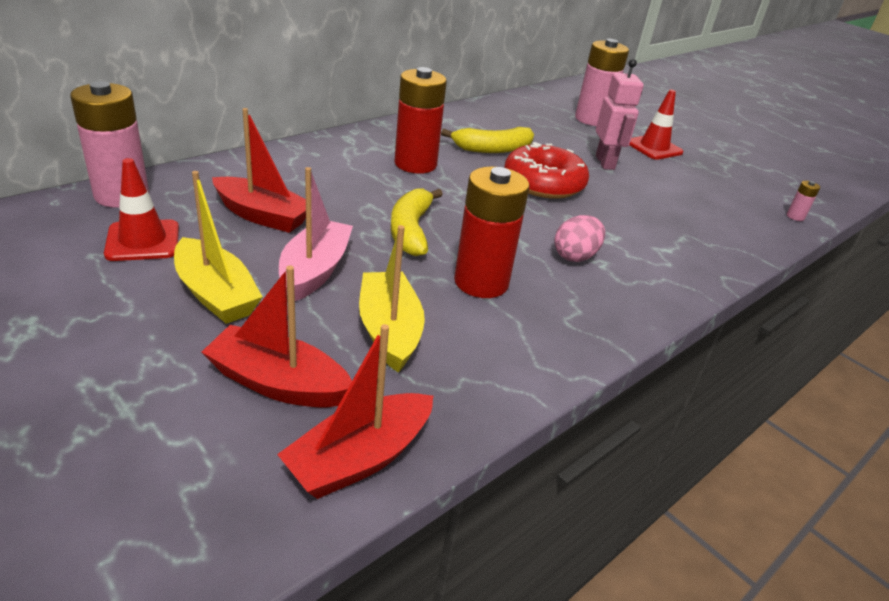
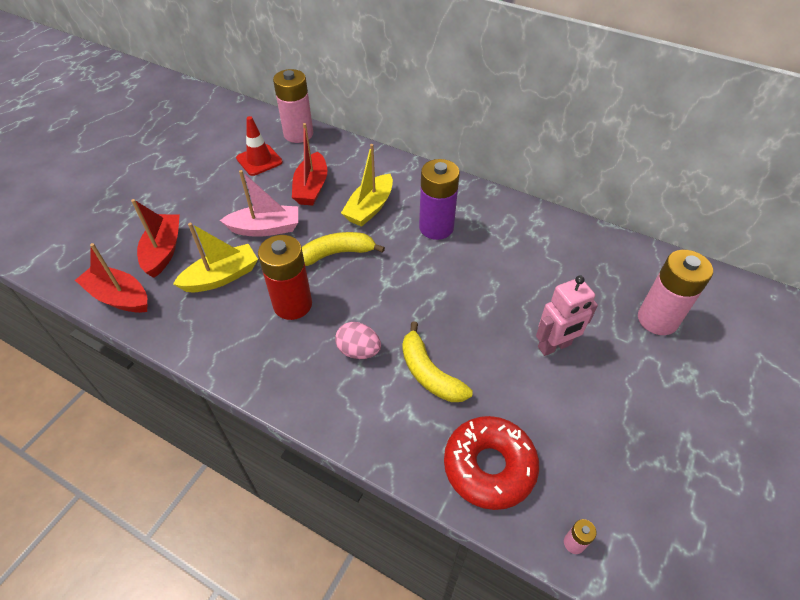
camera: 75 degrees right, 15 degrees up
(216, 294) = (225, 203): yellow boat -> yellow boat (369, 208)
(415, 164) = (436, 227): red battery -> purple battery
(492, 149) = (506, 262): yellow banana -> yellow banana (429, 373)
(543, 183) = (469, 308): red donut -> red donut (489, 466)
(654, 148) = (637, 384): red traffic cone -> none

